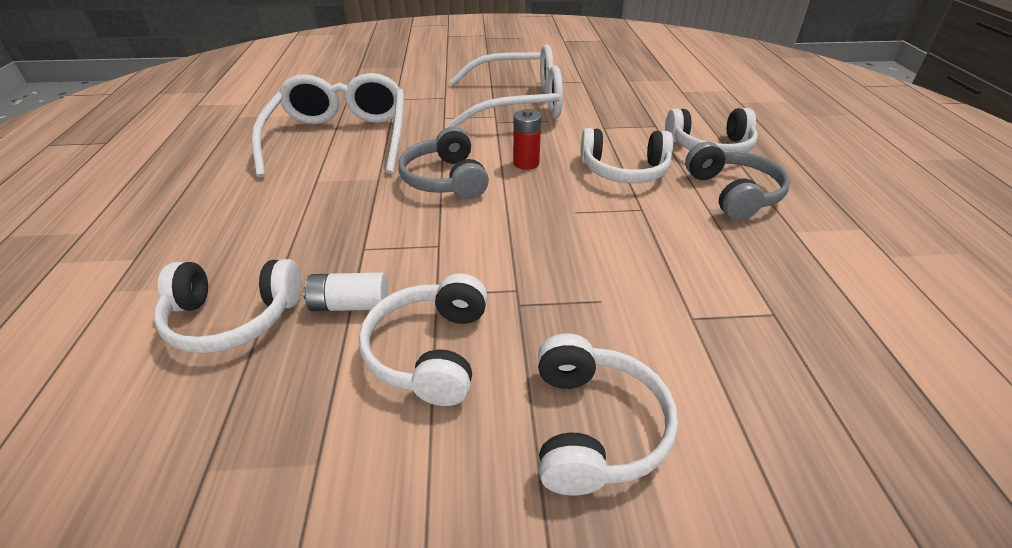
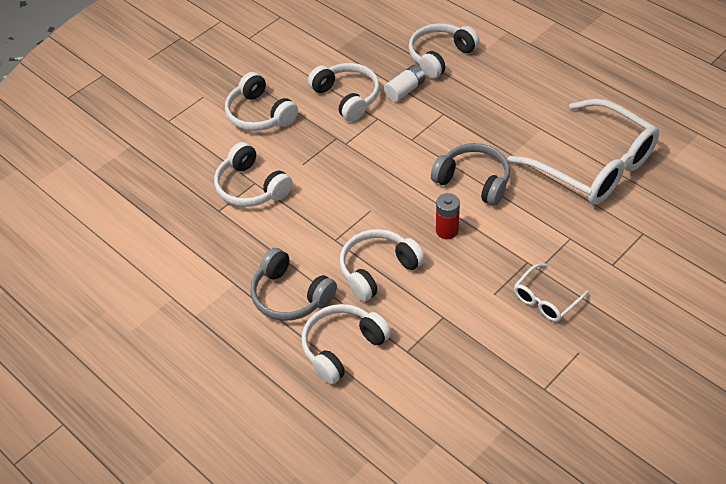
camera: 140 degrees right, 10 degrees up
(517, 104) = (546, 299): white glasses -> white glasses, size x0.46
(702, 315) = (251, 187): none -> white headphones

